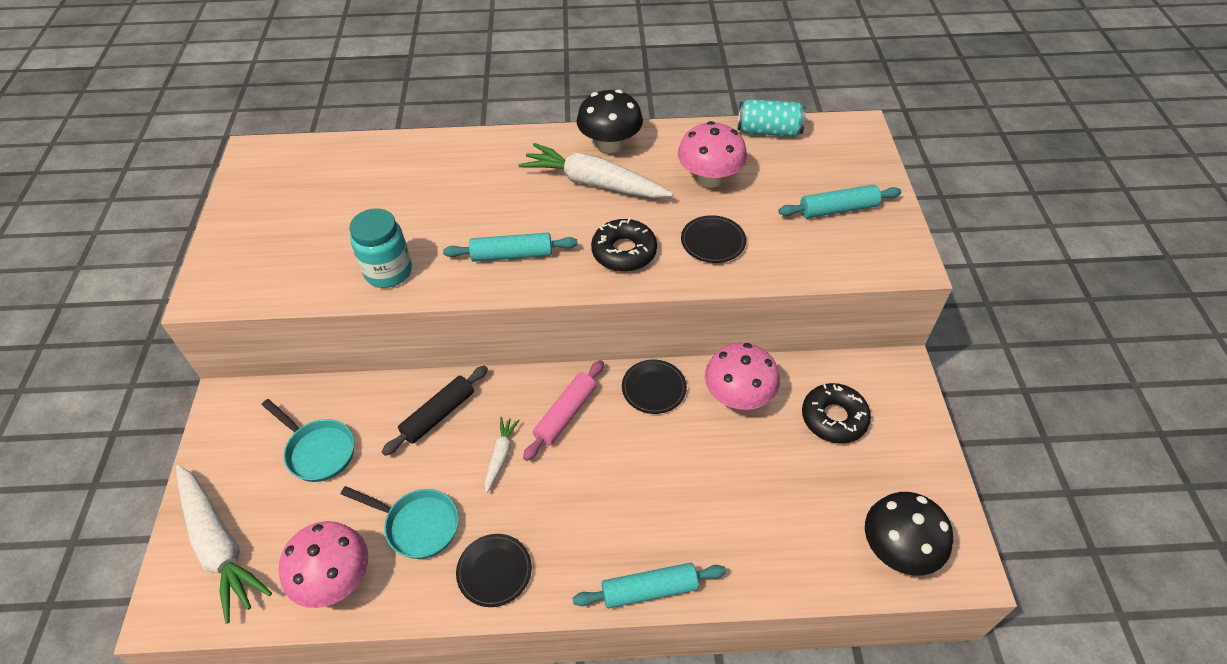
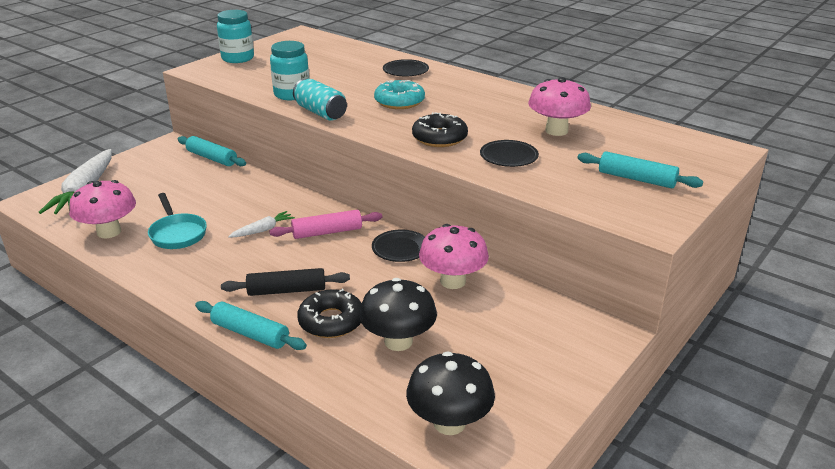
camera: 40 degrees right, 20 degrees down
(233, 243) = (238, 58): none -> turquoise jar
(318, 450) = (179, 181): turquoise pan -> none
(438, 415) = (258, 197): black rolling pin -> black rolling pin (287, 290)
(494, 571) = (183, 274): black plate -> black plate (405, 71)
(512, 255) = (369, 113): turquoise rolling pin -> turquoise rolling pin (212, 158)
(519, 217) = (399, 101): none -> turquoise donut
(594, 183) = (471, 105): white carrot -> none
(610, 145) = (510, 94): black mushroom -> black mushroom (398, 341)
(769, 131) = (643, 126): turquoise can -> turquoise can (320, 112)
(834, 418) = (510, 328): black donut -> black donut (331, 321)

